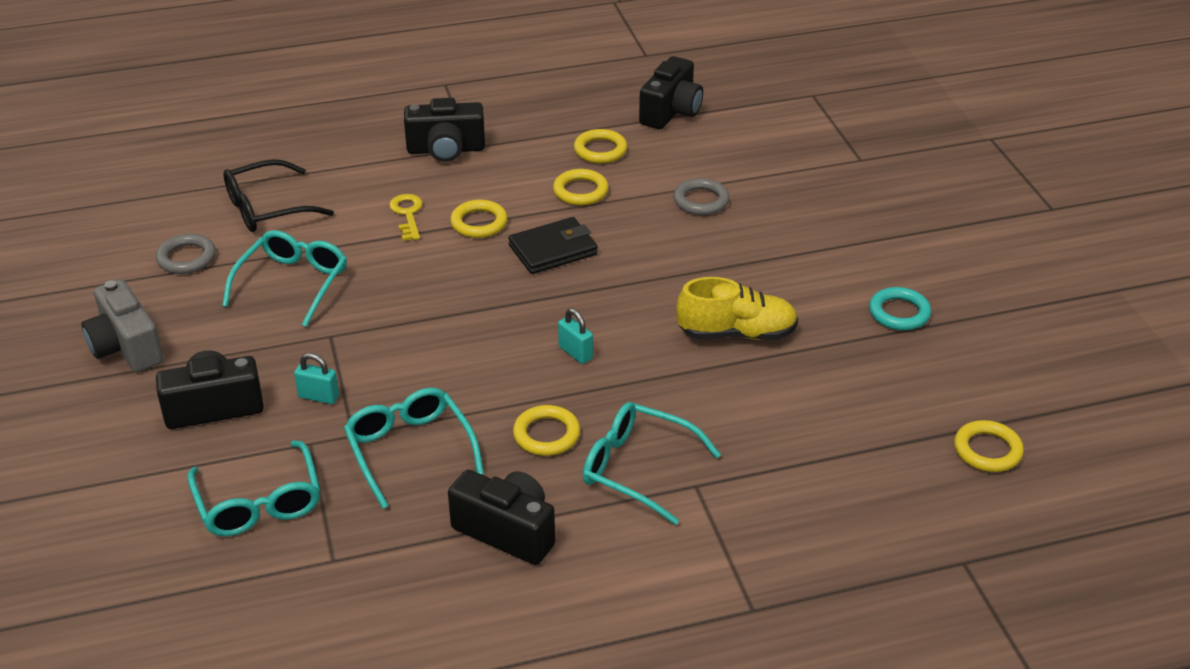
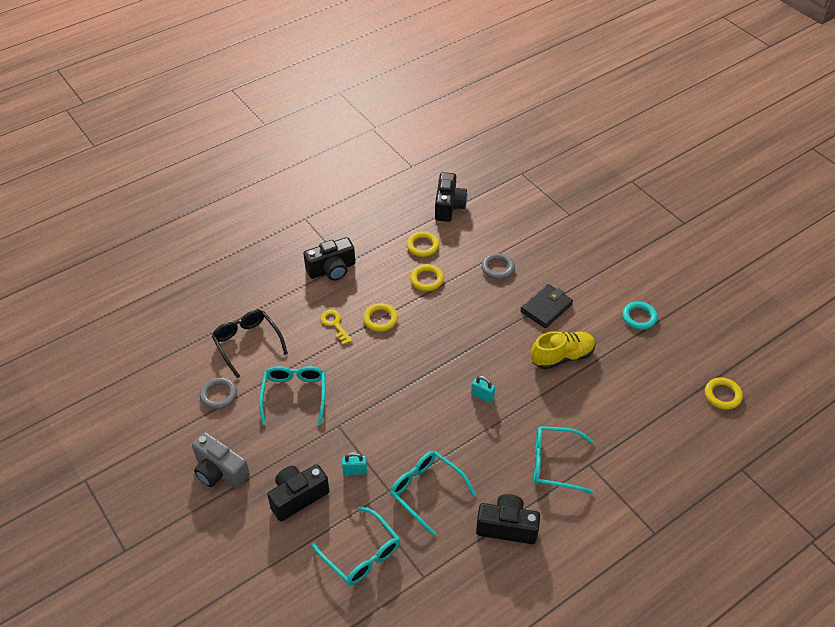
camera: 20 degrees left, 10 degrees up
(267, 208) = (247, 343): black glasses -> black glasses turned 105 degrees clockwise
(546, 434) = (495, 456): yellow ring -> none
(553, 250) = (433, 327): black wallet -> black wallet (546, 308)

